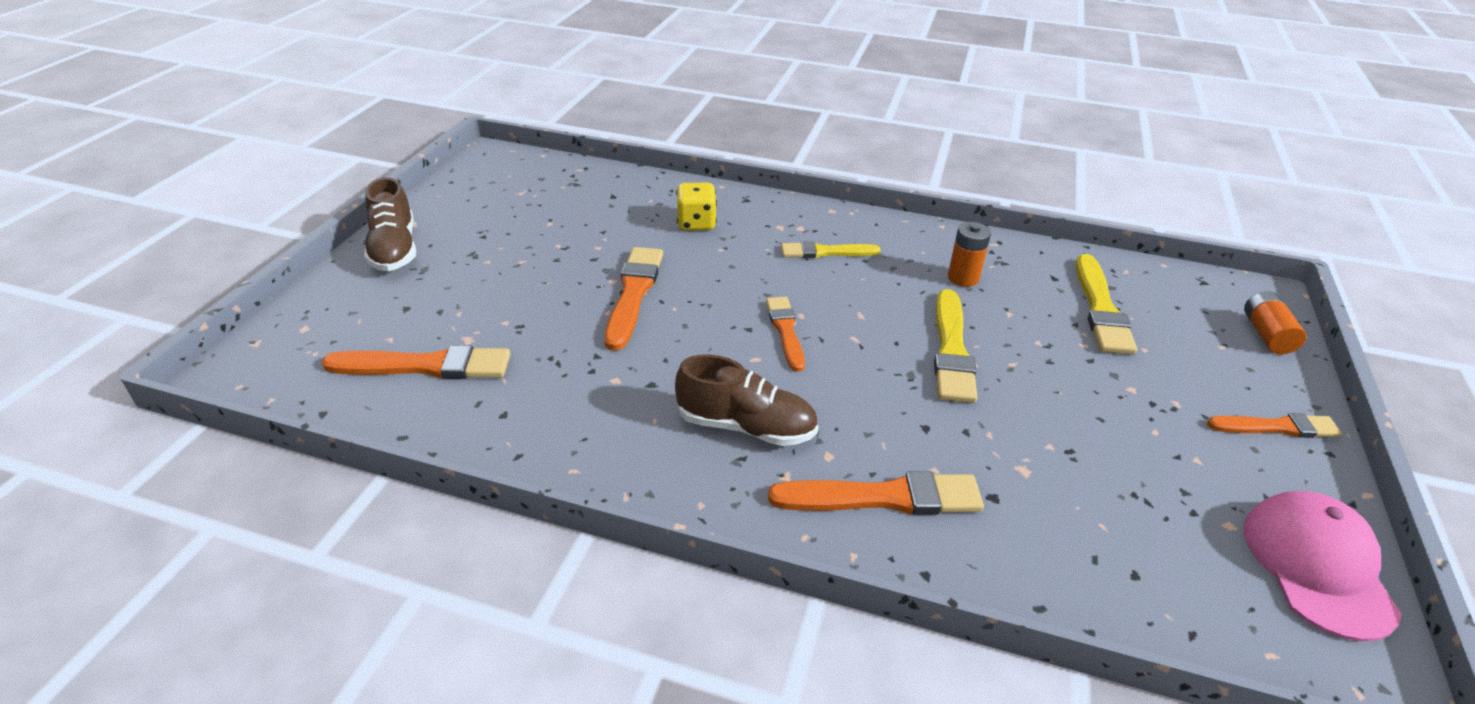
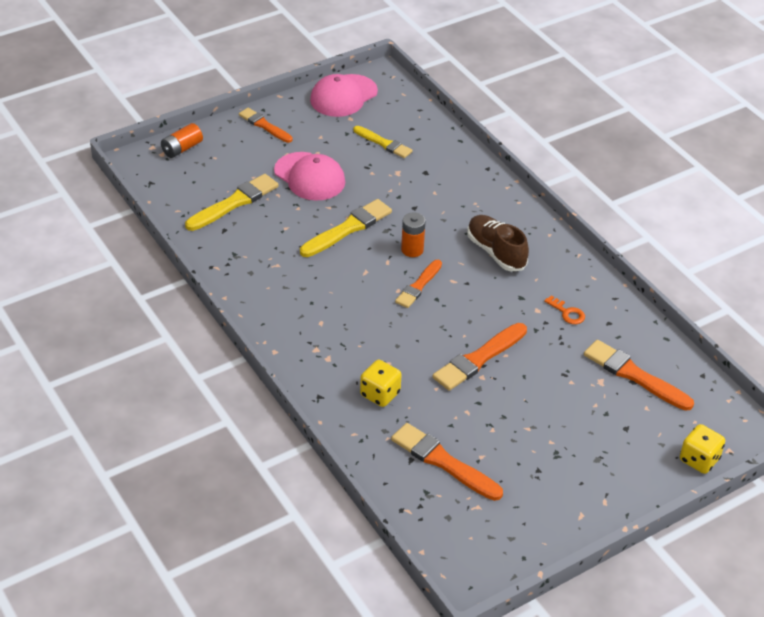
camera: 140 degrees left, 5 degrees up
(295, 317) = (699, 460): none -> yellow dice
(394, 249) = (609, 492): brown shoe -> none
(572, 397) = (567, 313): none -> orange key
(825, 252) = (327, 321): yellow brush -> yellow brush (384, 143)
(883, 497) = (470, 196): orange brush -> orange brush (443, 462)
(963, 278) = (274, 259): orange battery -> orange battery (412, 250)
(1098, 388) = (309, 177): none -> pink cap

